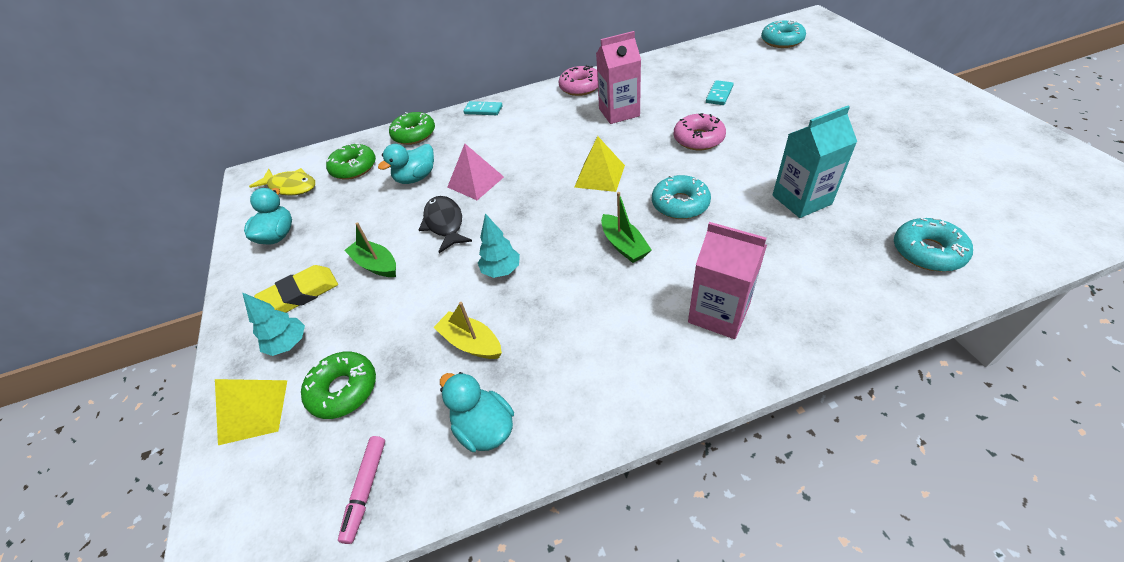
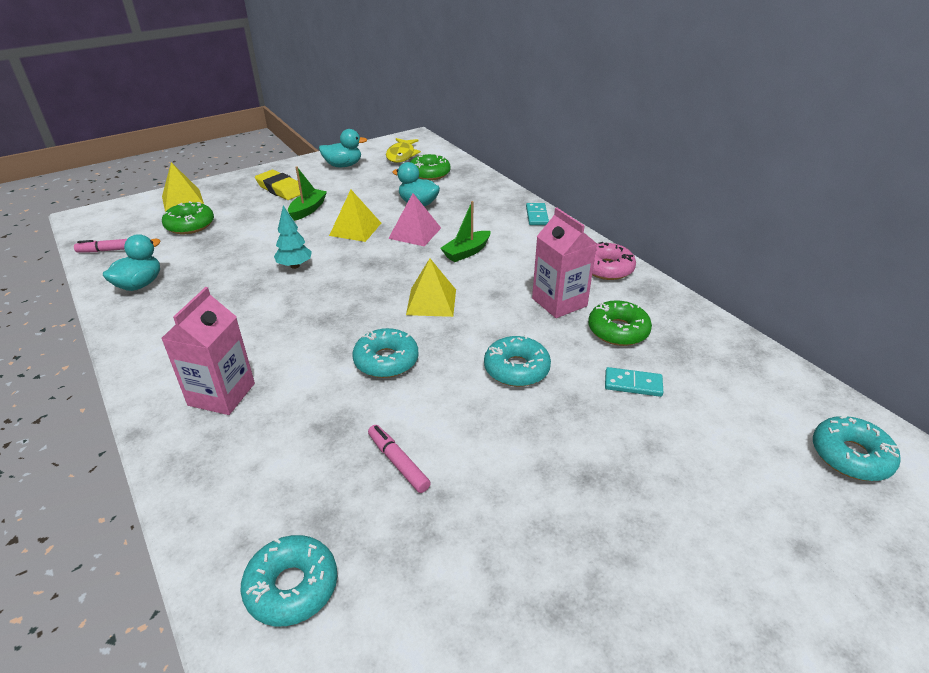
camera: 70 degrees right, 10 degrees down
(289, 344) = (234, 197): turquoise tree -> none
(414, 134) = (484, 189): green donut -> green donut (618, 330)
(445, 224) = (355, 229): black fish -> yellow pyramid
(471, 343) = (218, 265): yellow boat -> none
(624, 245) = (322, 328): green boat -> green boat (466, 252)
(698, 139) = (516, 369): pink donut -> turquoise donut
(801, 200) = (398, 462): turquoise carton -> pink marker

